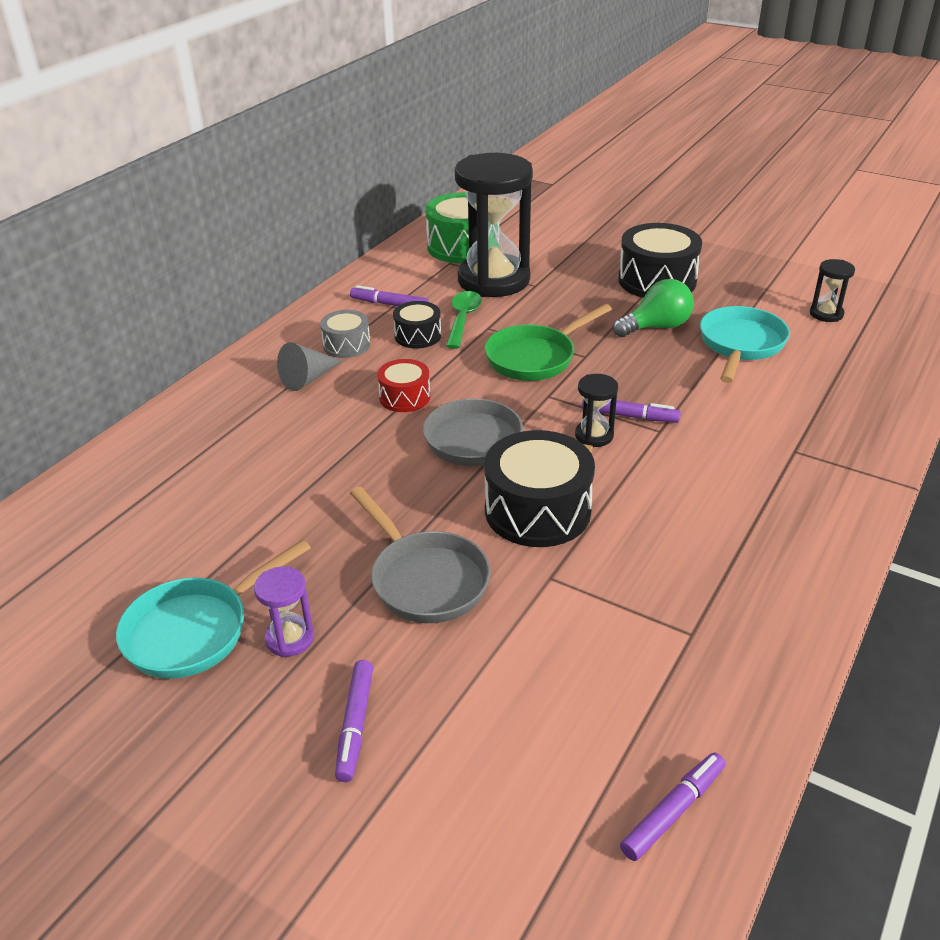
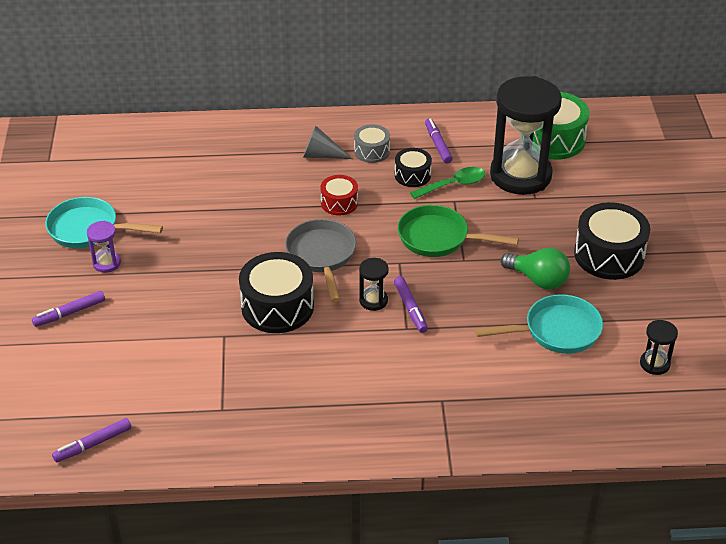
camera: 55 degrees right, 5 degrees up
(425, 579) = (184, 289): grey pan -> none
(673, 811) = (93, 444): purple marker -> purple marker turned 135 degrees clockwise

